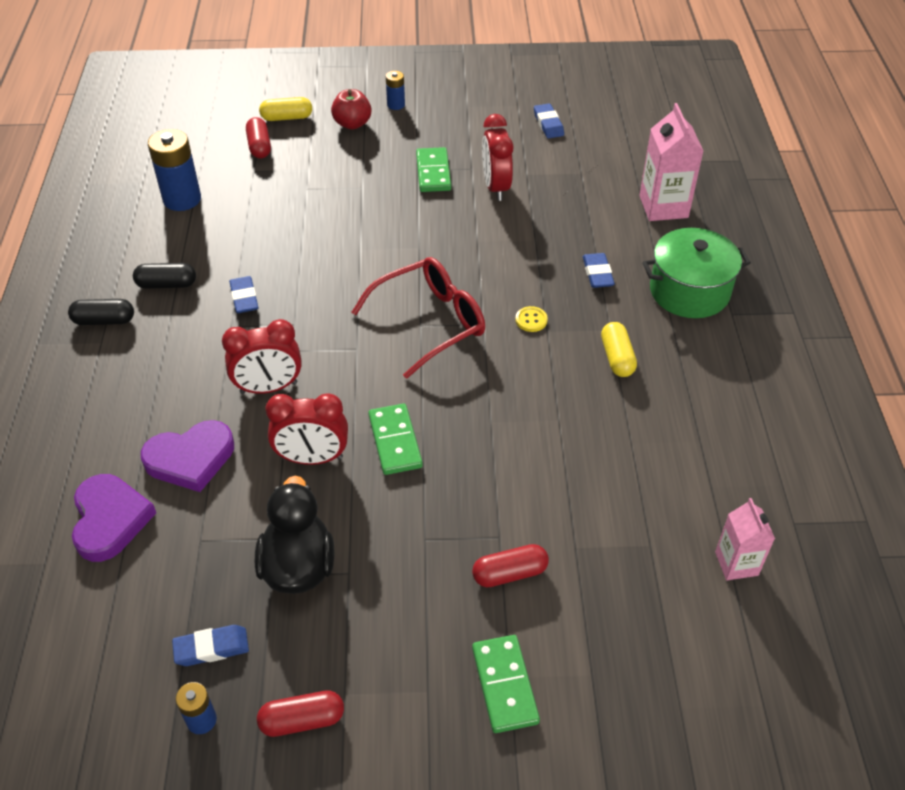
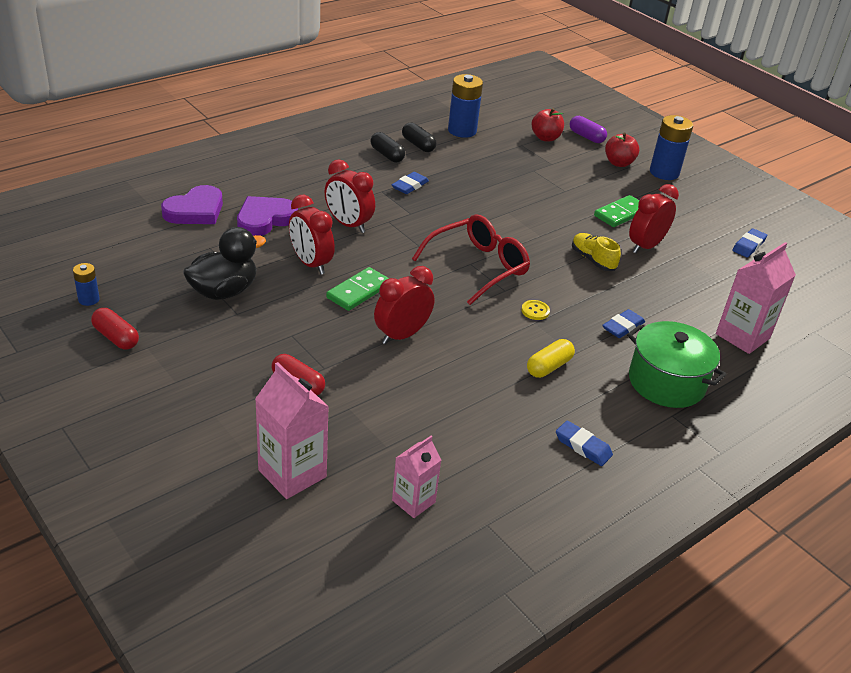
camera: 50 degrees right, 10 degrees down
(104, 320) = (334, 147): black capsule -> black capsule (418, 145)
(190, 459) = (265, 219): purple heart -> purple heart turned 105 degrees clockwise
(211, 648) = (139, 283): blue eraser -> blue eraser (583, 446)
(259, 146) = (545, 138): red capsule -> red apple
(287, 118) = (586, 137): yellow capsule -> purple capsule
(396, 105) = (664, 172): blue battery -> blue battery, size x1.92
(431, 322) = (478, 267): red glasses -> red glasses turned 60 degrees counterclockwise
(487, 234) = (593, 260): none -> yellow shoe
(493, 443) = (402, 335): none -> red clock
(505, 685) = (206, 415): green domino -> none
(643, 647) = (292, 473): none -> pink carton

